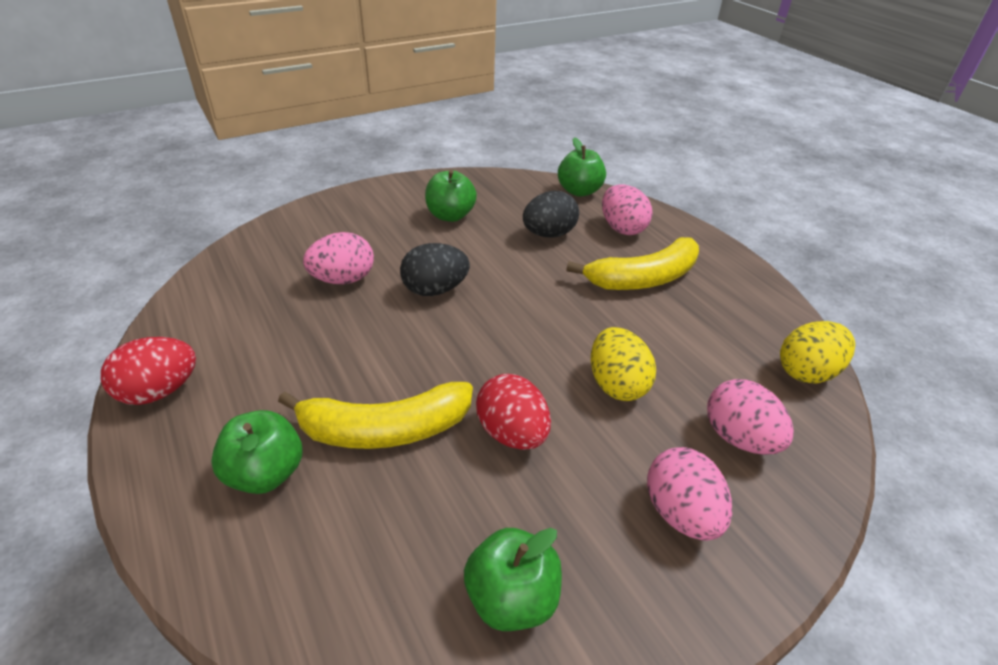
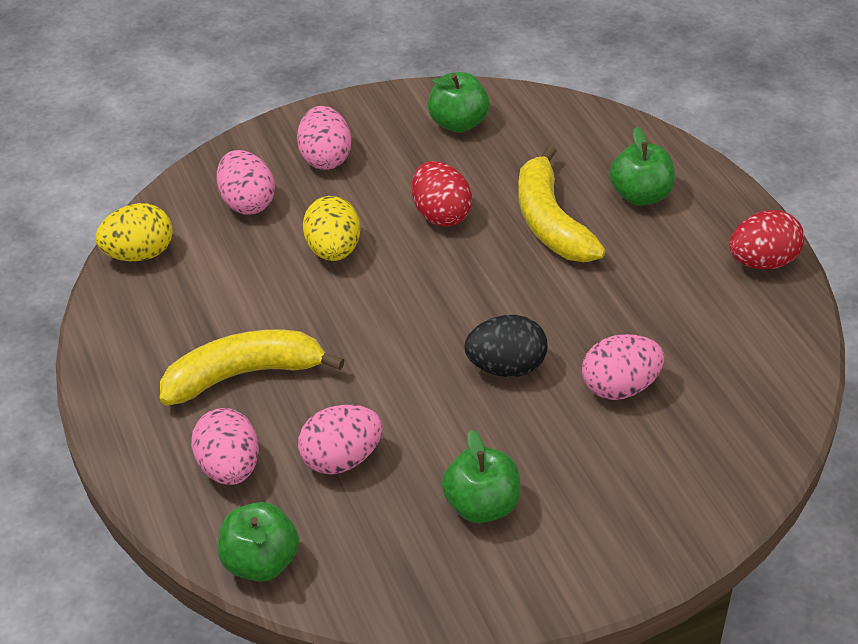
camera: 170 degrees left, 5 degrees up
(384, 429) = (550, 222): yellow banana -> yellow banana turned 105 degrees counterclockwise
(548, 234) = (342, 458): black egg -> pink egg

